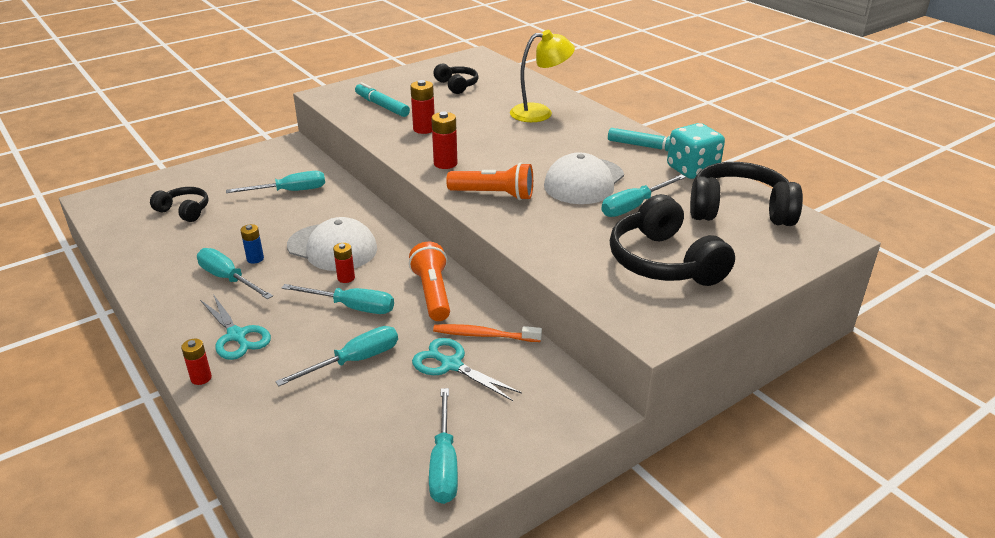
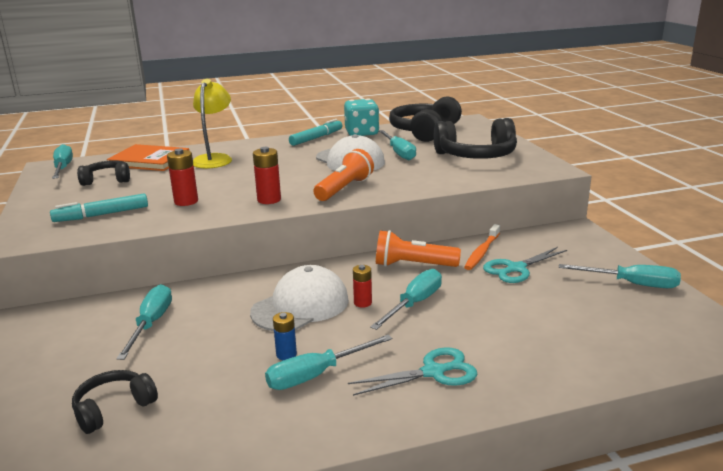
camera: 70 degrees left, 10 degrees down
(201, 378) = (500, 398): red battery -> none
(354, 361) = (498, 309): turquoise screwdriver -> turquoise screwdriver (63, 168)
(515, 87) = (150, 160): none -> orange book

